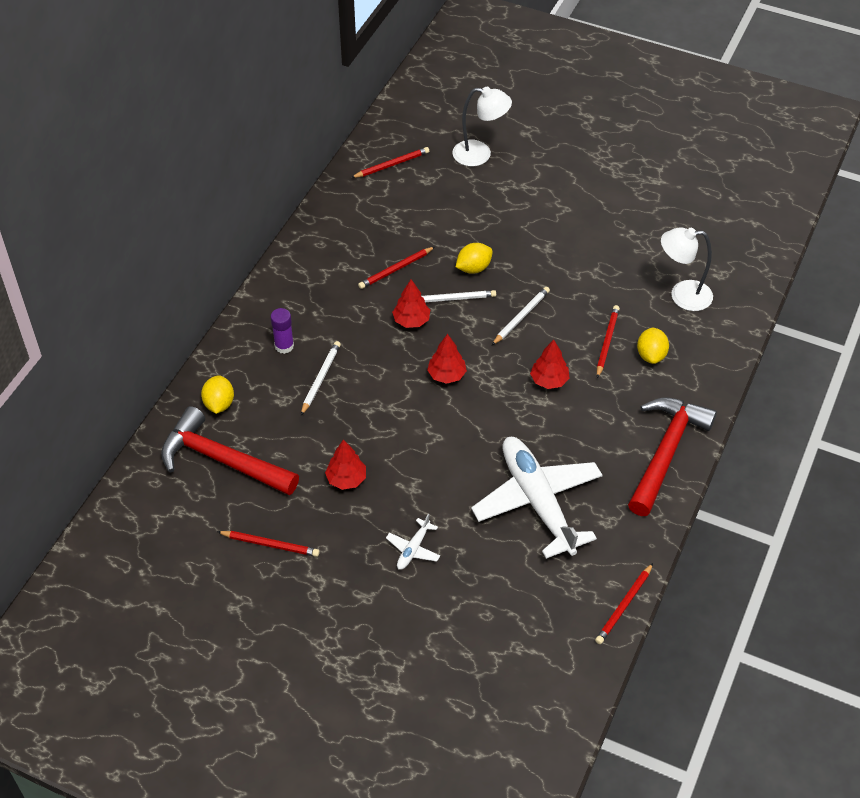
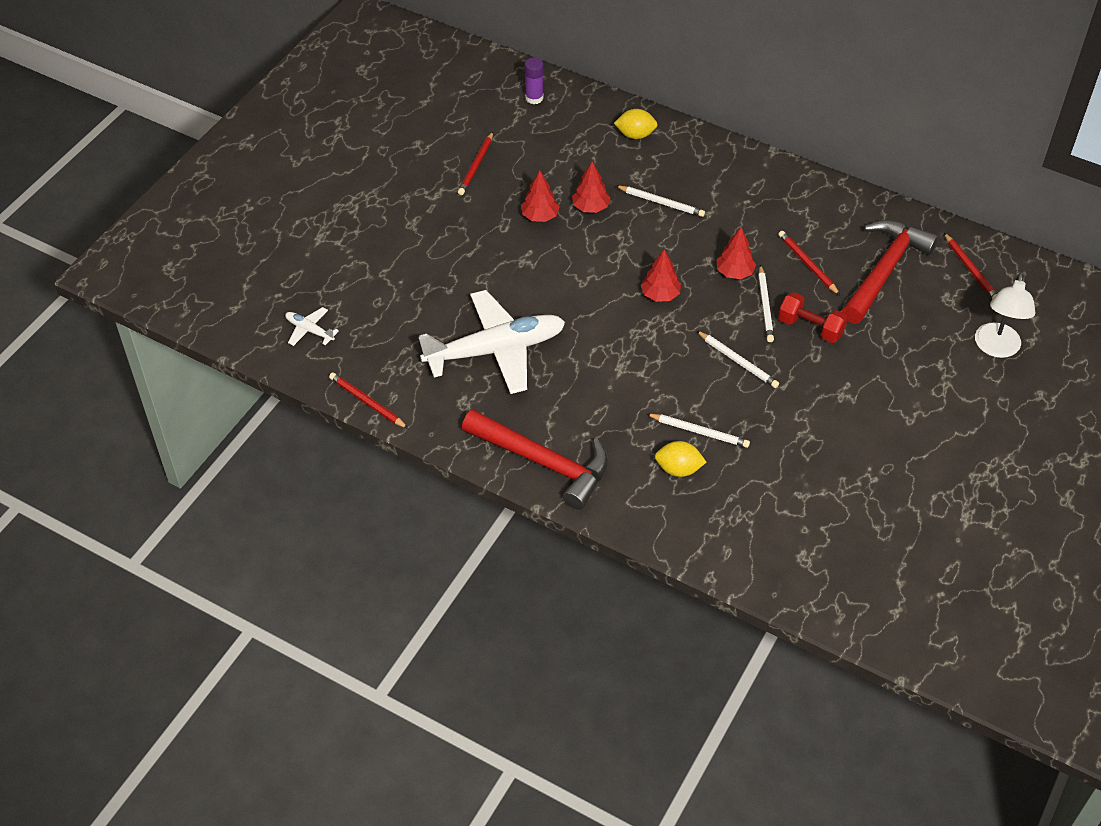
camera: 95 degrees right, 0 degrees up
(222, 460) = (571, 137): red hammer -> red hammer (884, 271)
(284, 346) = (704, 178): purple glue stick -> purple glue stick (534, 98)
(413, 549) = (456, 257): white plane -> white plane (309, 330)
(473, 268) = (810, 328): yellow lemon -> red dumbbell
(549, 380) = (648, 376): red tree -> red tree (590, 207)
(607, 342) = (699, 432): red pencil -> white pencil
(682, 295) = (769, 513): white lamp -> none

